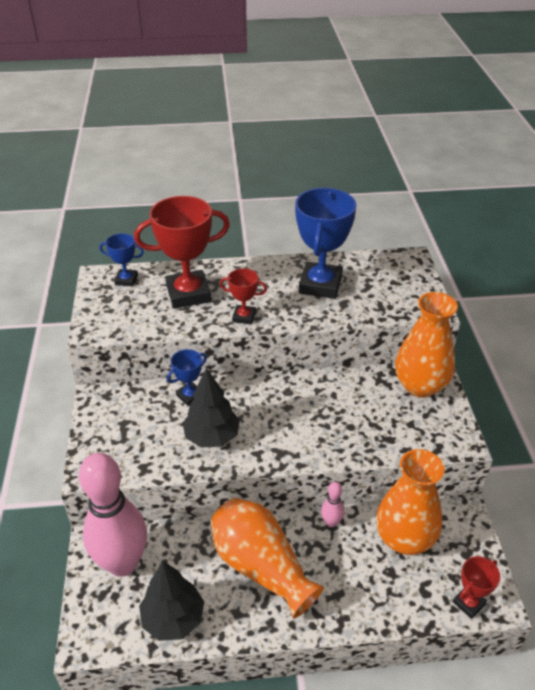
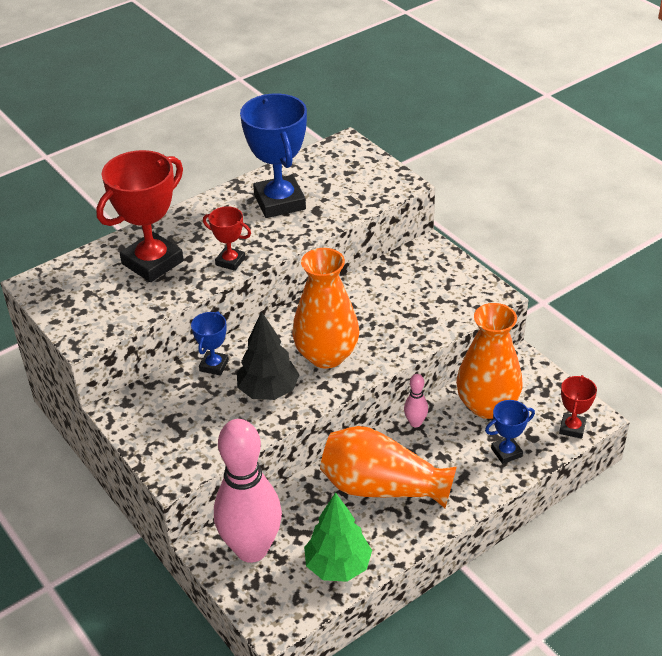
camera: 30 degrees left, 0 degrees up
(126, 280) = (71, 275): blue trophy -> blue trophy (506, 452)
(173, 619) = (338, 566): black tree -> green tree
(244, 317) = (230, 261): red trophy -> red trophy turned 45 degrees clockwise
(420, 386) = (424, 263): orange vase -> orange vase (326, 355)

